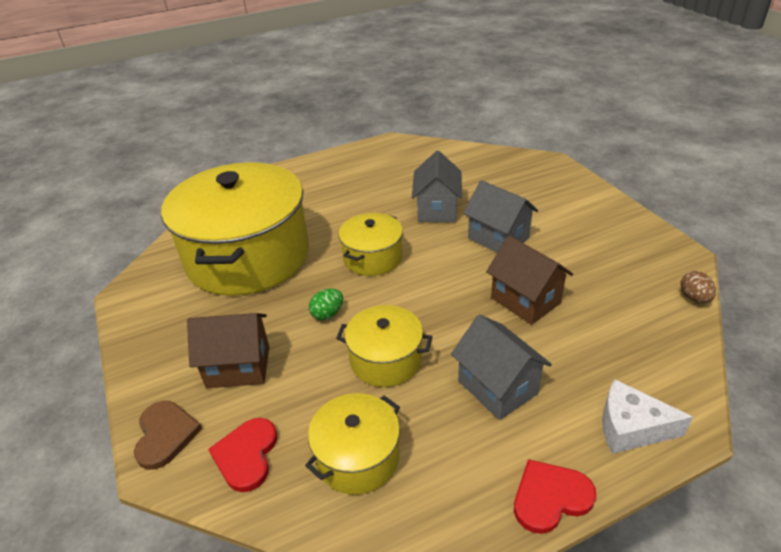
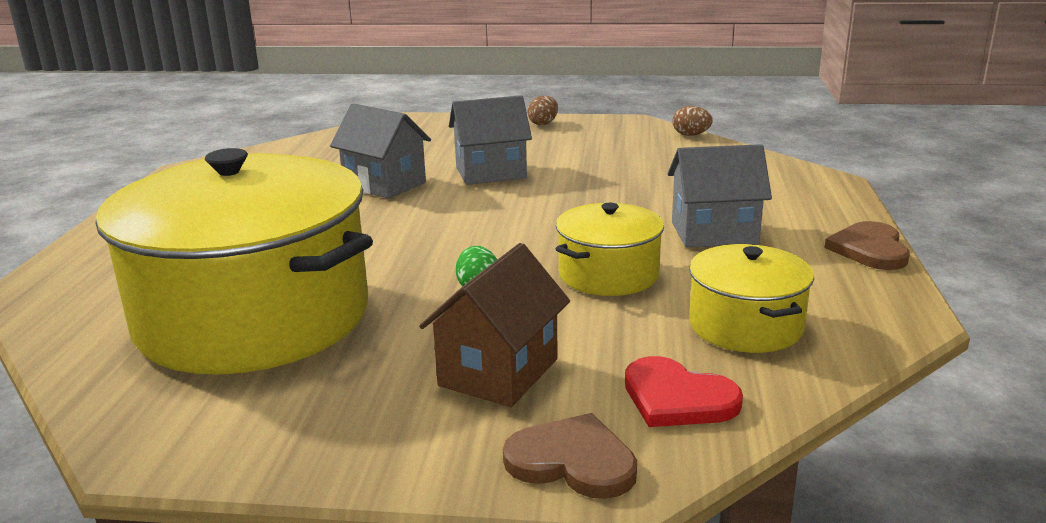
camera: 60 degrees left, 15 degrees down
(373, 258) = (412, 238): yellow pot -> none
(525, 300) = (606, 189): brown house -> none
(550, 497) = (869, 249): red heart -> brown heart
(618, 216) = (543, 123): none -> brown egg
(631, 428) = (816, 199): white cheese -> none

